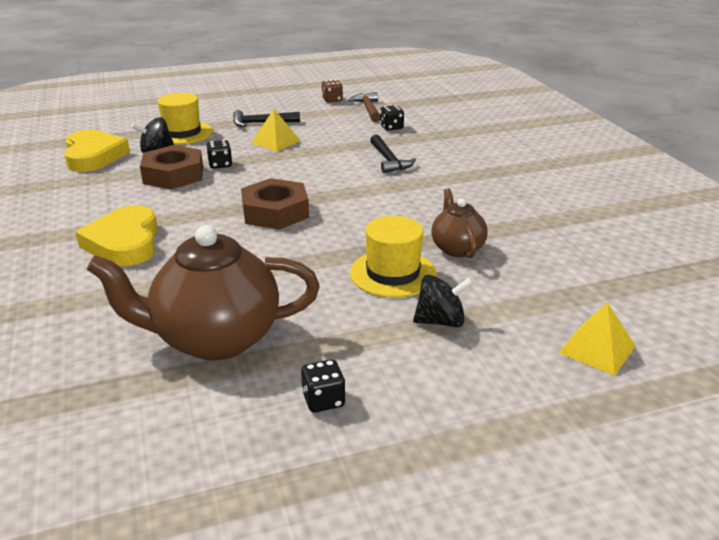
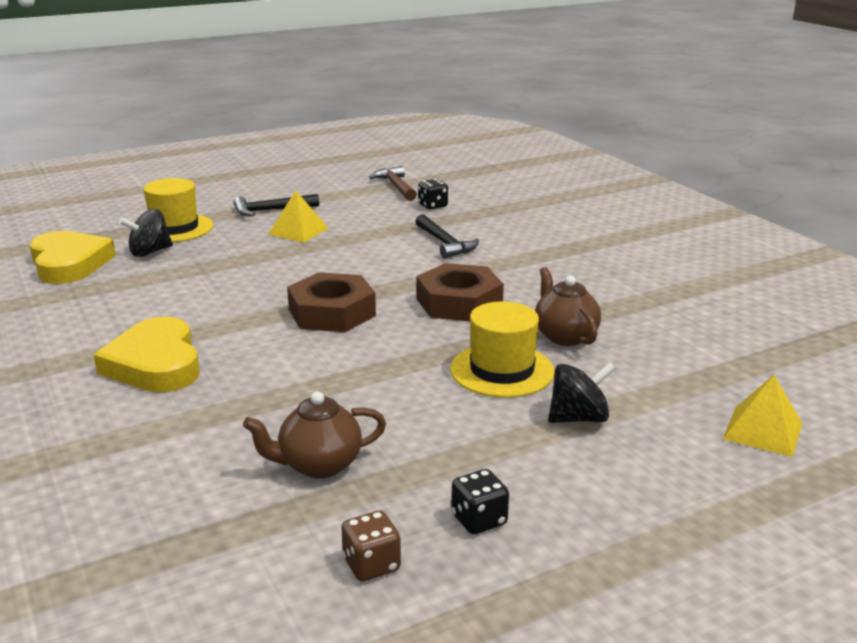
camera: 10 degrees left, 5 degrees down
(173, 175) = (184, 279): brown nut -> brown nut (459, 303)
(215, 339) = (318, 465): brown teapot -> brown teapot, size x0.53
(220, 165) = (239, 262): black dice -> none
(332, 100) = (347, 178): brown dice -> brown dice (371, 565)

